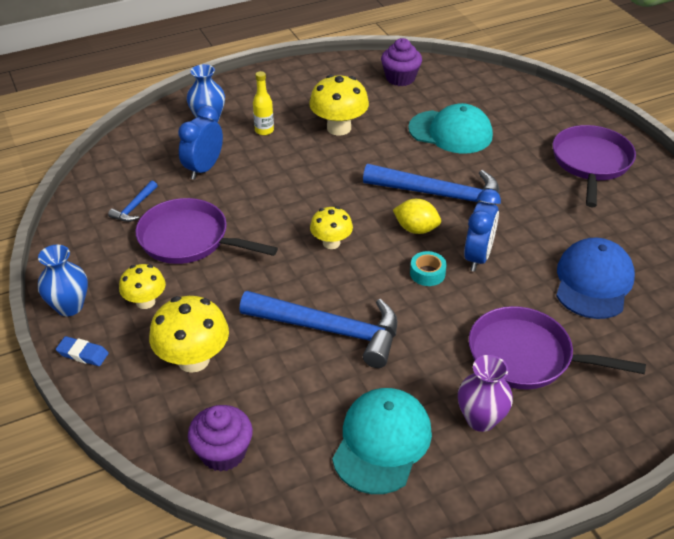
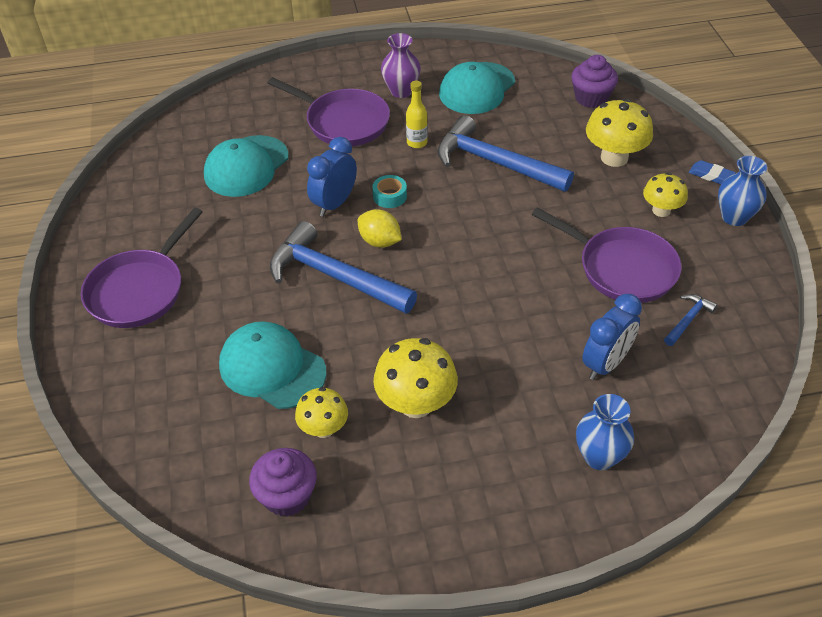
camera: 165 degrees left, 5 degrees up
(264, 130) = (520, 418): yellow bottle -> yellow bottle (417, 143)
(331, 243) = (472, 240): yellow mushroom -> yellow mushroom (324, 428)
(593, 282) = (246, 166): blue cap -> turquoise cap

